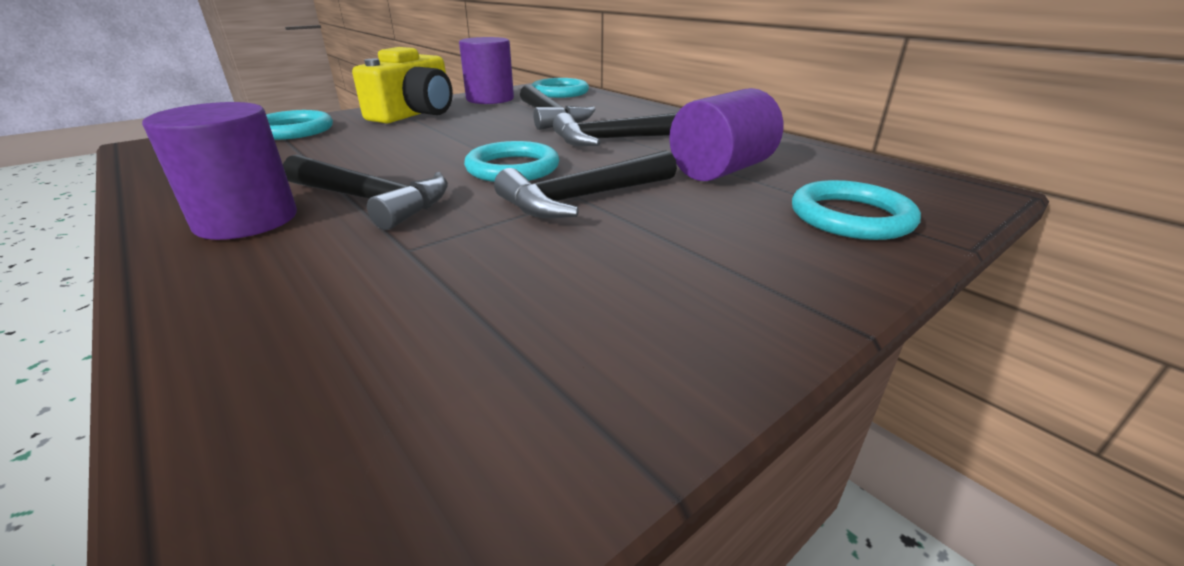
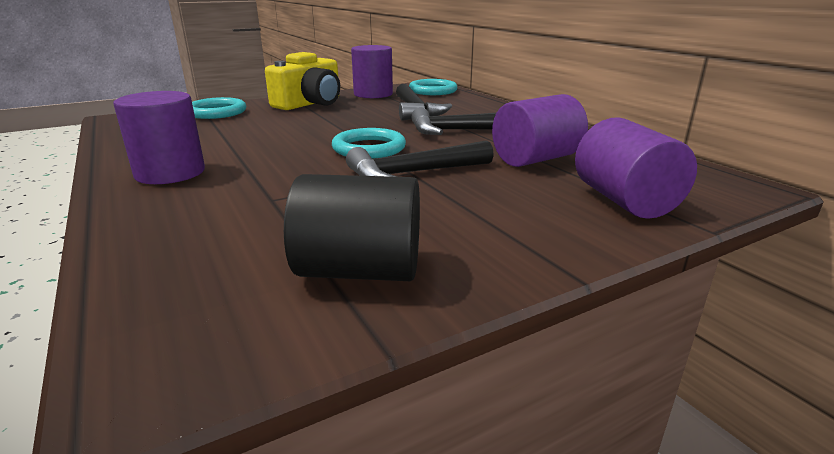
camera: 10 degrees right, 5 degrees down
(372, 201) = (257, 165): black hammer -> none
(573, 351) = (360, 271): none -> black cylinder
(850, 217) = (624, 201): turquoise ring -> purple cylinder

